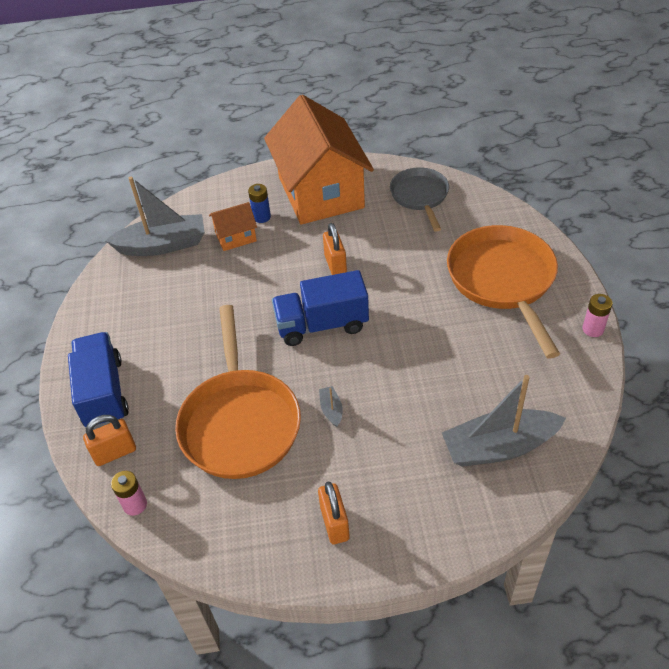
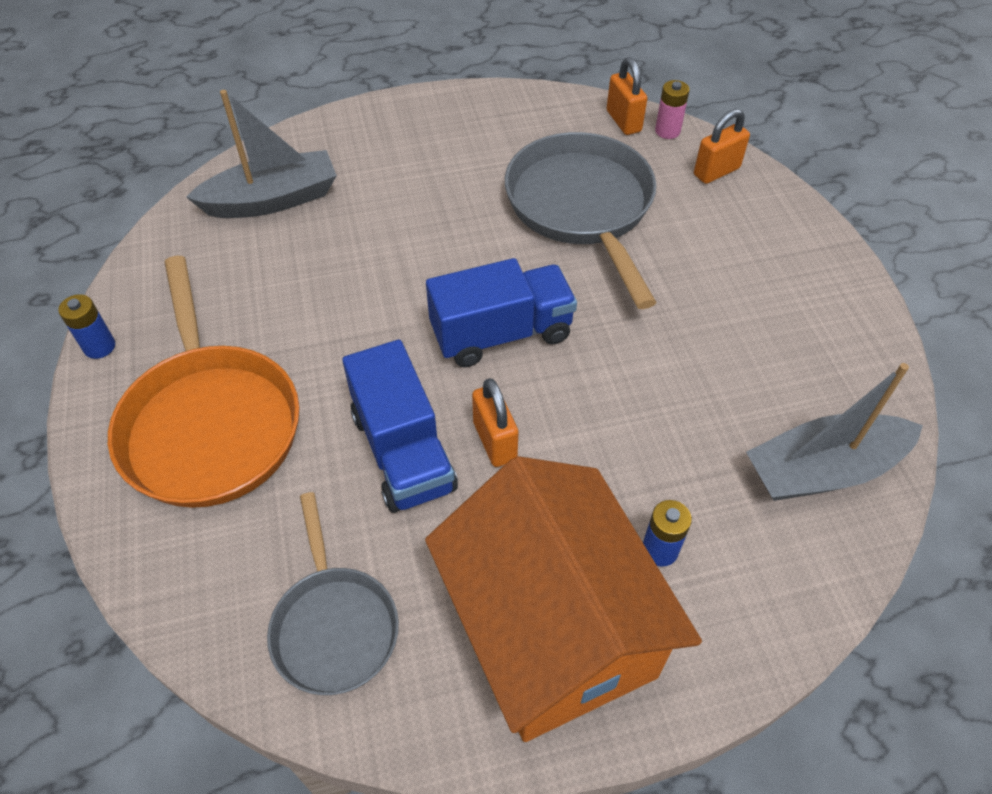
camera: 170 degrees right, 5 degrees up
(103, 393) = (770, 230): blue truck -> blue truck (403, 451)
(236, 237) = (693, 496): orange house -> none
(240, 422) = (582, 207): orange pan -> grey pan
(331, 410) = (472, 226): grey boat -> none
(334, 523) = (455, 128): orange padlock -> orange padlock (623, 121)
(593, 329) = (99, 347): pink battery -> blue battery

